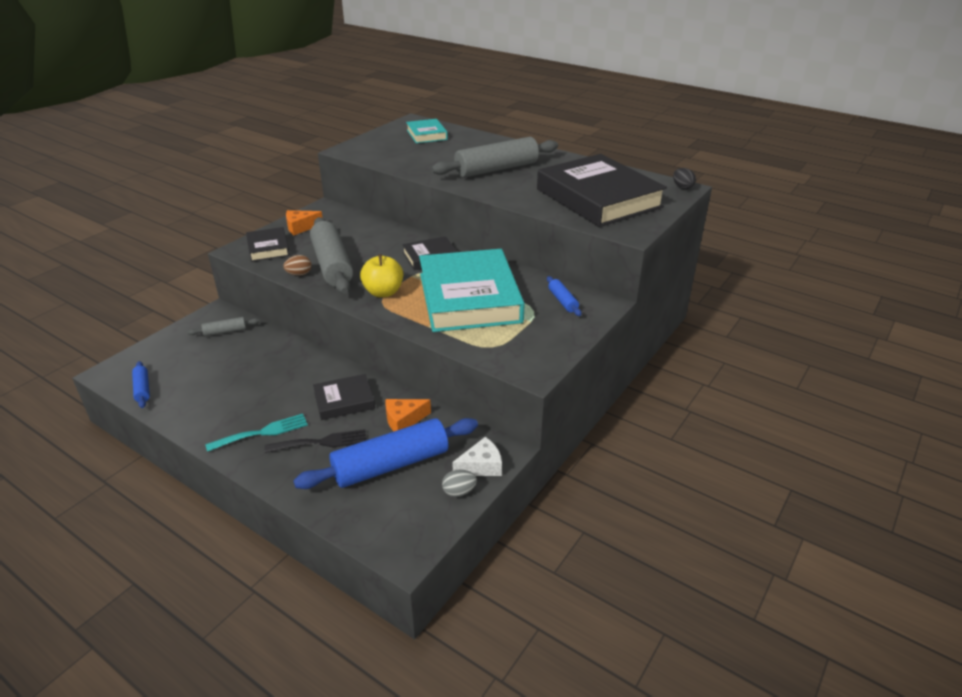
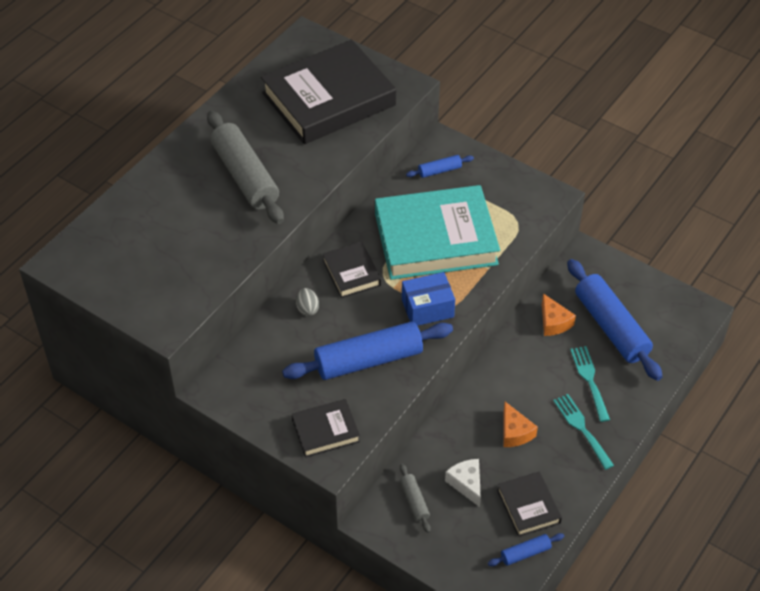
camera: 90 degrees left, 15 degrees up
(299, 274) = (390, 388): brown egg -> none
(300, 227) = (270, 406): orange cheese -> orange cheese (515, 432)
(321, 442) = (589, 380): black fork -> turquoise fork
(332, 265) = (368, 360): grey rolling pin -> blue rolling pin
(344, 400) = (530, 370): black book -> black book (528, 506)
(383, 292) = (427, 308): yellow apple -> blue box
(426, 134) = (117, 245): turquoise book -> none
(459, 492) = (635, 281): grey egg -> grey egg (307, 309)
(481, 466) = (605, 267): white cheese -> white cheese (466, 484)
(682, 187) = (304, 36): black egg -> none

